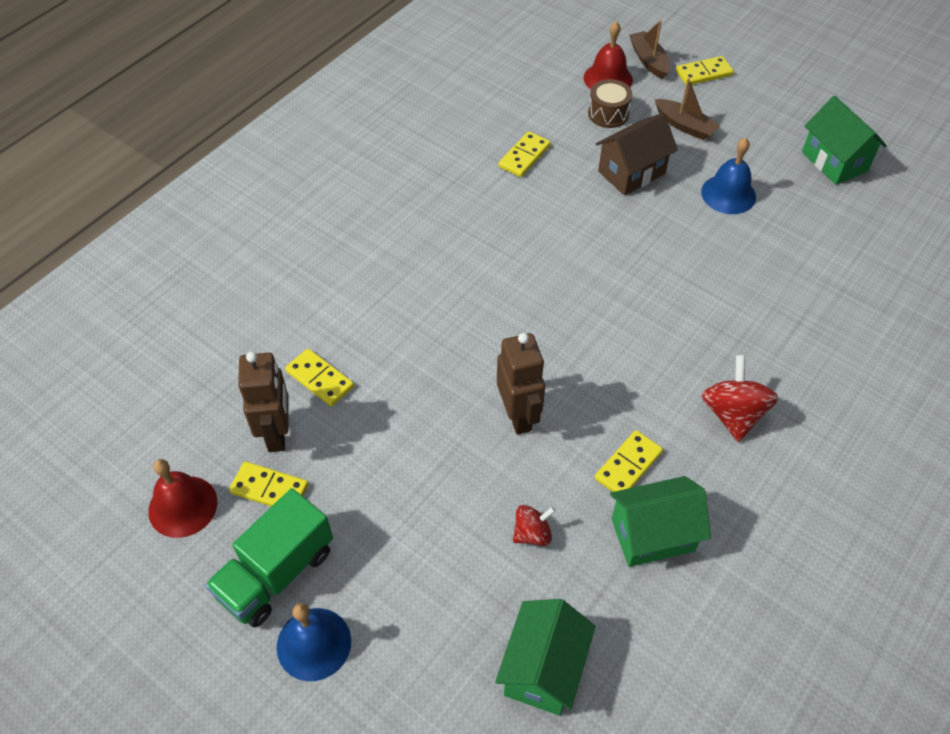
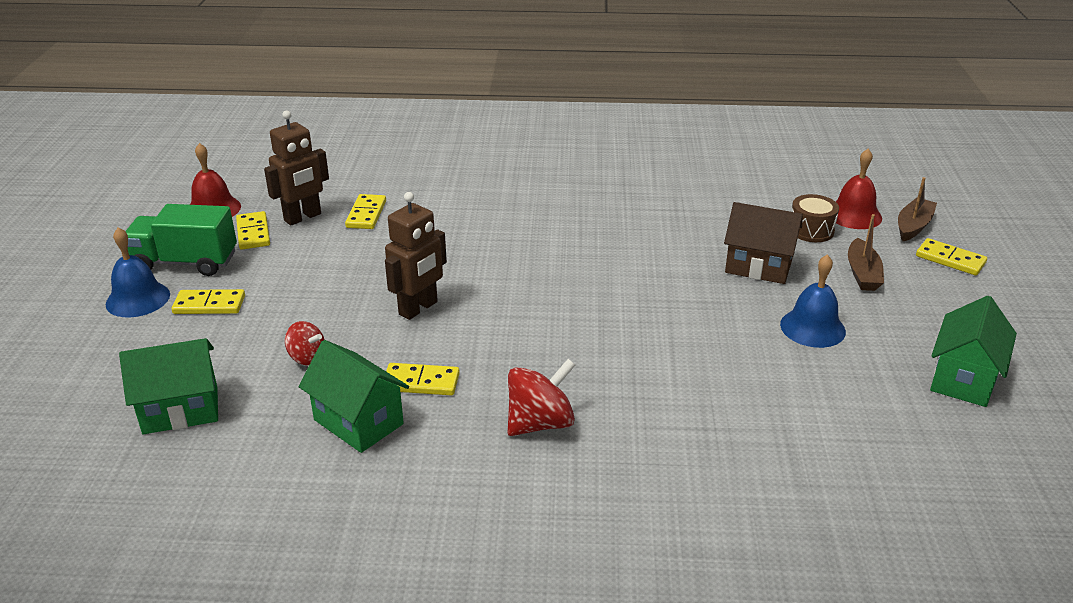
camera: 55 degrees right, 20 degrees down
(524, 156) = (697, 211): yellow domino -> yellow domino (209, 305)

